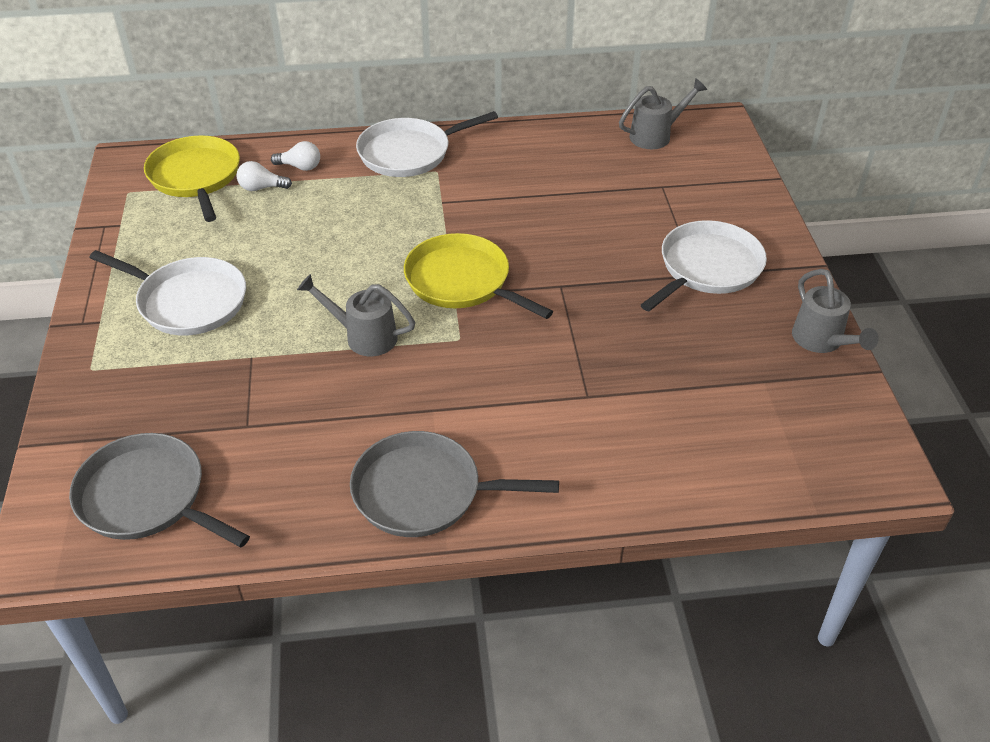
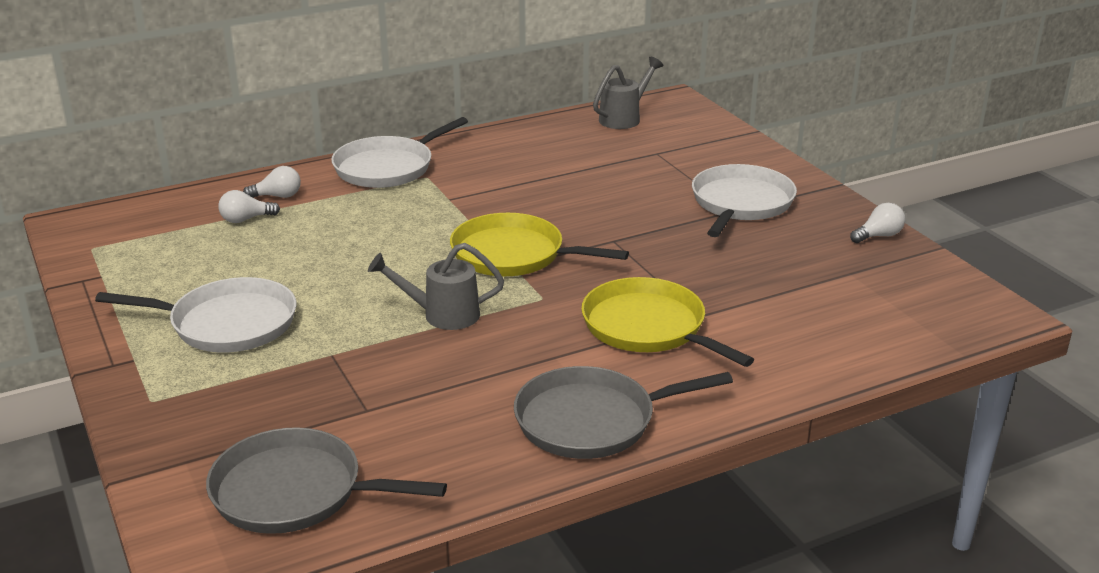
camera: 20 degrees left, 15 degrees down
(196, 177) = (164, 223): yellow pan -> yellow pan (648, 327)
(821, 341) = (878, 236): grey watering can -> white light bulb

